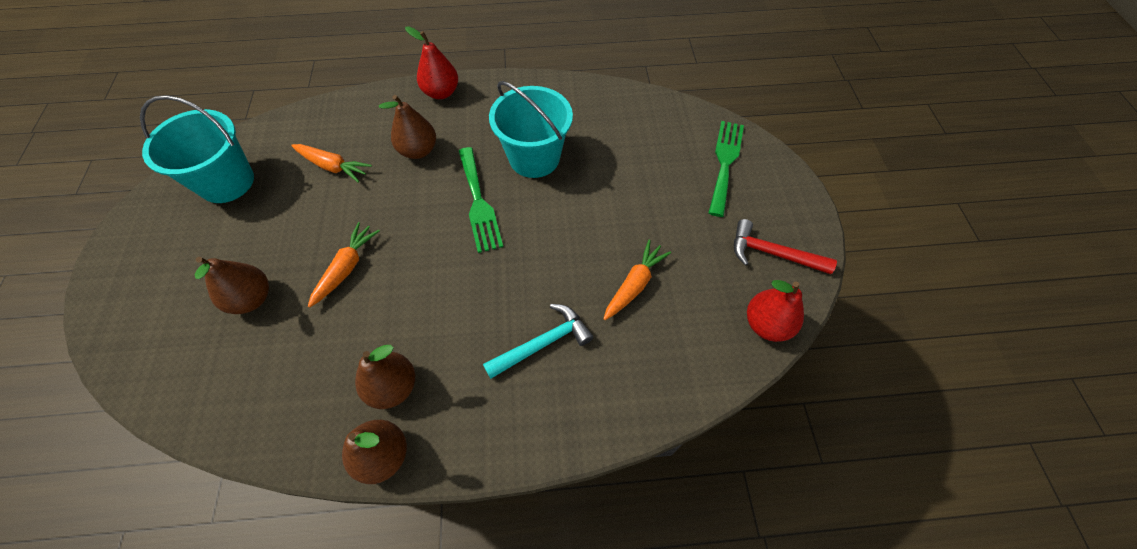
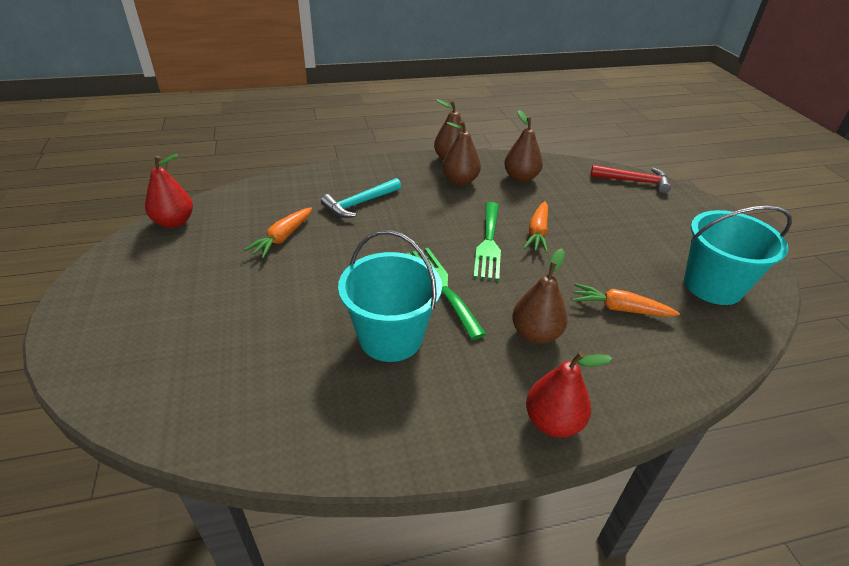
camera: 170 degrees right, 20 degrees down
(252, 299) = (596, 212): brown pear -> brown pear (520, 178)
(725, 162) = (141, 352): green fork -> green fork (488, 243)
(772, 253) = (138, 267): red hammer -> red hammer (634, 181)

